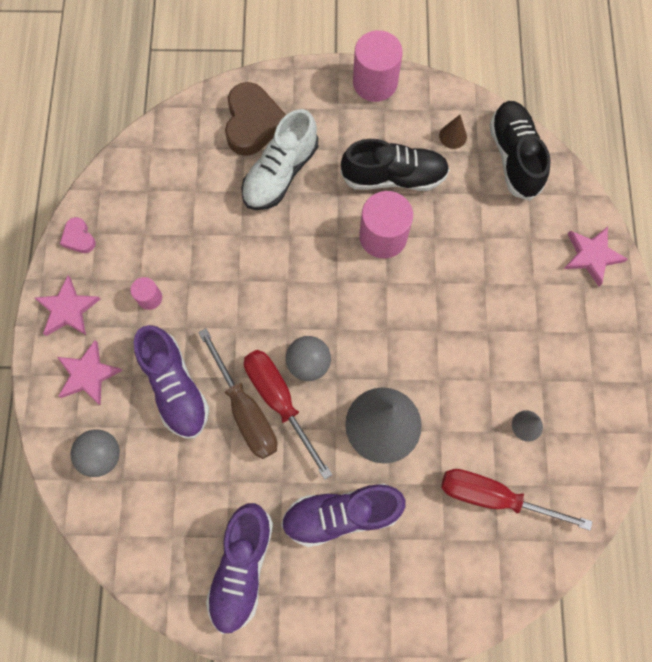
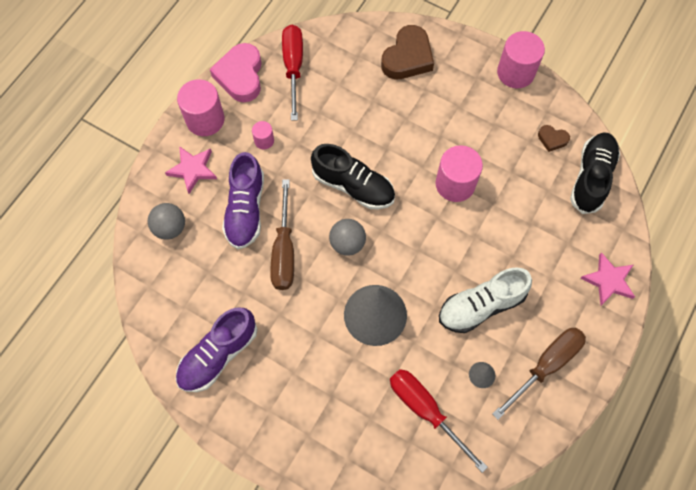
camera: 30 degrees right, 5 degrees down
(68, 309) = (205, 119): pink star -> pink cylinder
(79, 238) = (240, 76): pink heart -> pink heart, size x2.01
(279, 401) = (311, 258): red screwdriver -> red screwdriver (293, 67)
(280, 173) = (406, 102): white shoe -> white shoe (481, 306)
(341, 514) = (308, 359): purple shoe -> none
(394, 177) = (489, 146): black shoe -> black shoe (353, 186)
(453, 136) = (552, 139): brown cone -> brown heart
(583, 379) = (546, 365): none -> brown screwdriver

